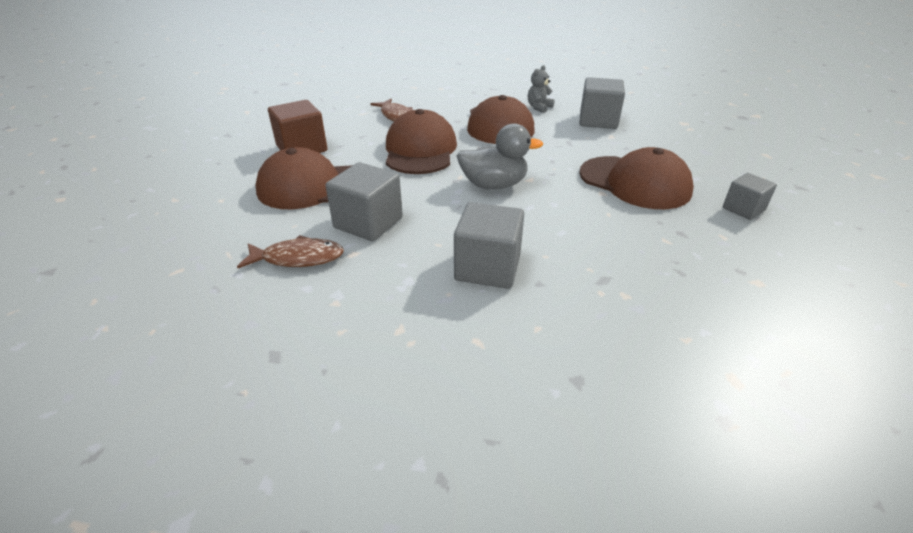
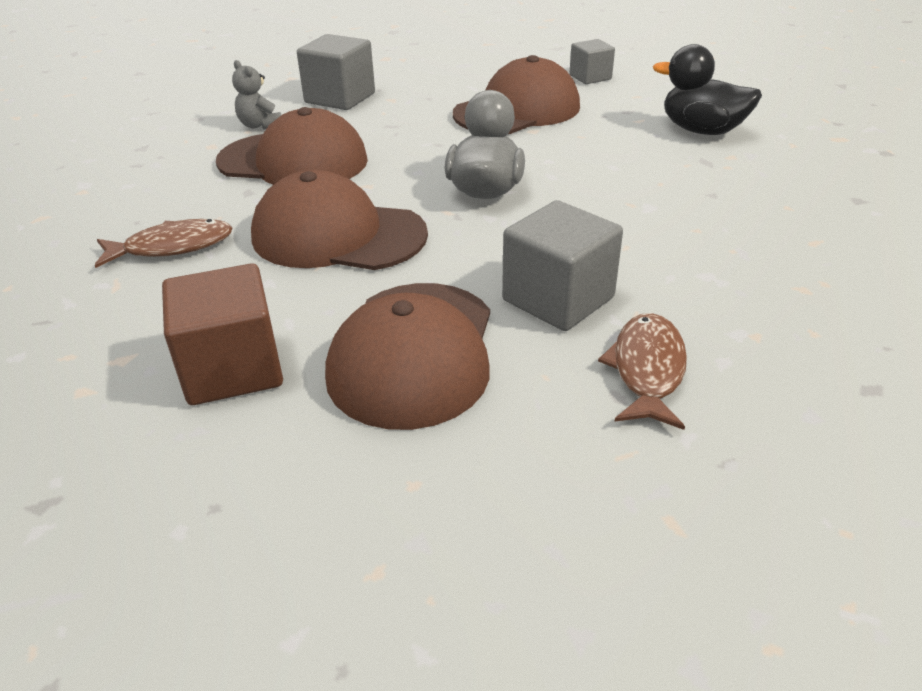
camera: 75 degrees left, 0 degrees up
(487, 268) = (682, 219): grey cube -> none
(671, 277) = (702, 131): none -> black duck

